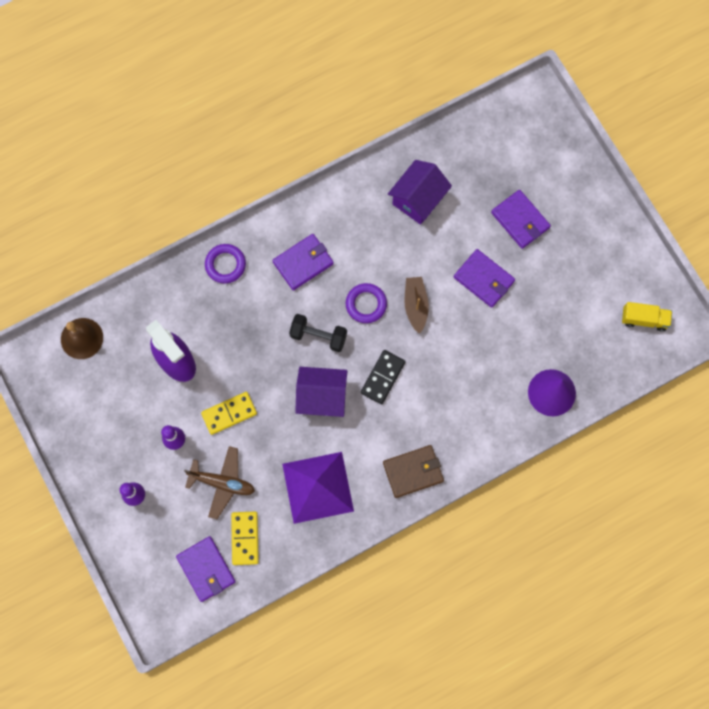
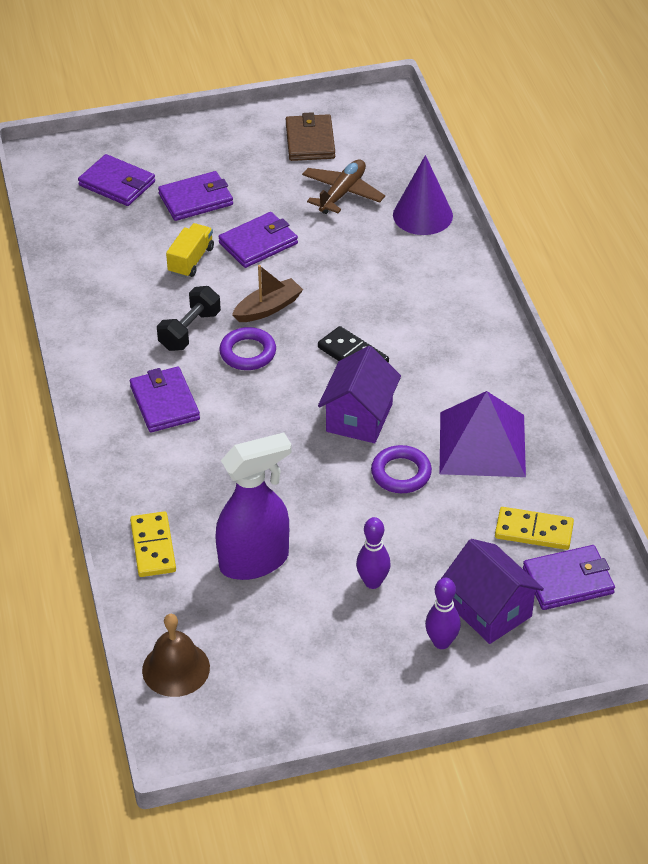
camera: 75 degrees left, 30 degrees down
(222, 483) = (449, 541): brown plane -> brown plane (342, 193)
(225, 265) = (132, 483): purple ring -> purple ring (401, 473)
(229, 413) = (351, 517): yellow domino -> yellow domino (153, 547)
(318, 336) = (273, 406): black dumbbell -> black dumbbell (190, 331)
(413, 472) = (487, 350): brown wallet -> brown wallet (310, 141)
(415, 305) = (268, 308): brown boat -> brown boat turned 135 degrees clockwise
(418, 199) = (127, 280): purple house -> purple house (489, 610)
(521, 158) = (117, 184): none -> purple wallet
(644, 319) = (359, 128): yellow truck -> yellow truck (191, 260)

